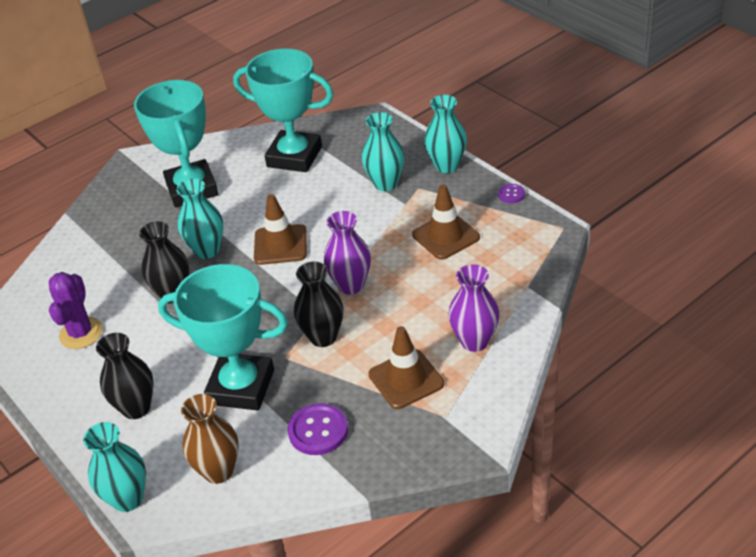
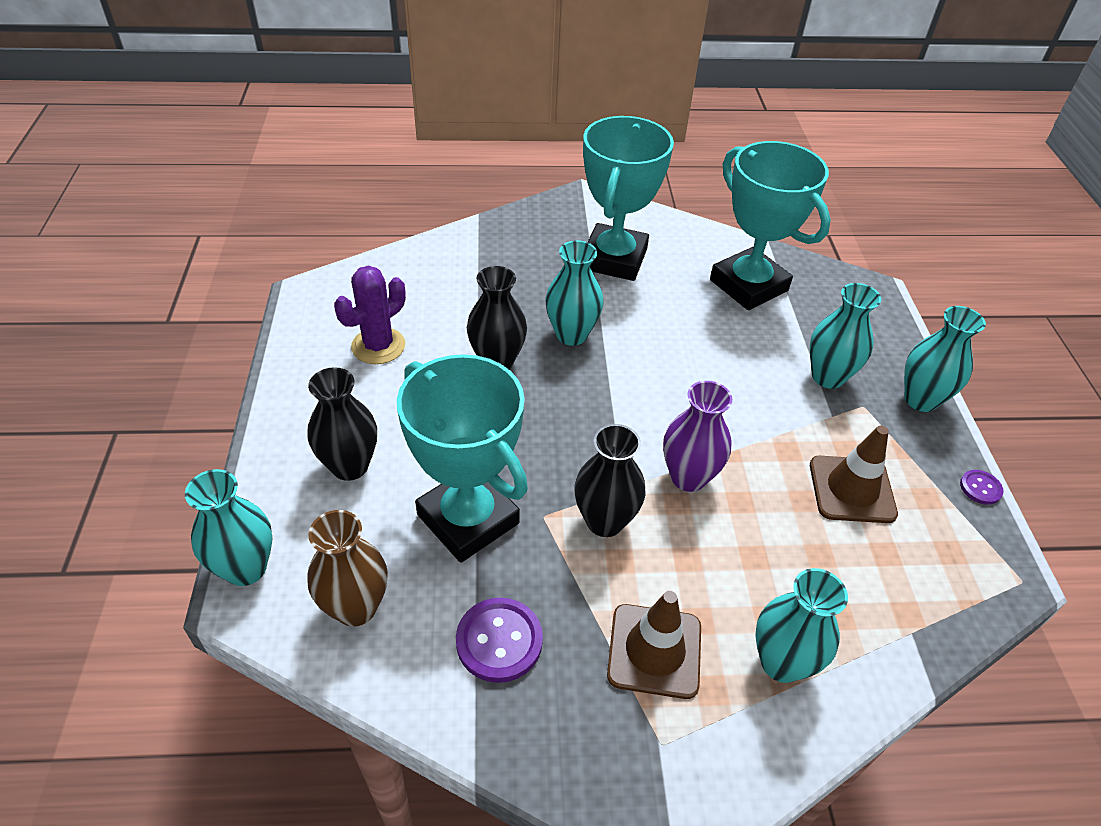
camera: 30 degrees right, 5 degrees up
(280, 245) = (651, 377): brown traffic cone -> none
(475, 341) = (781, 662): purple vase -> turquoise vase

